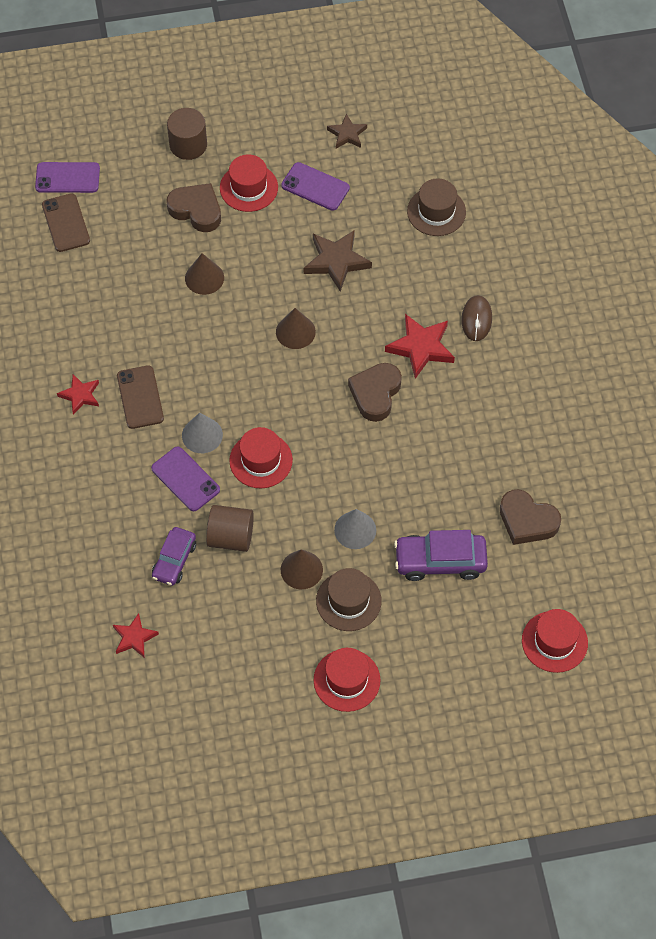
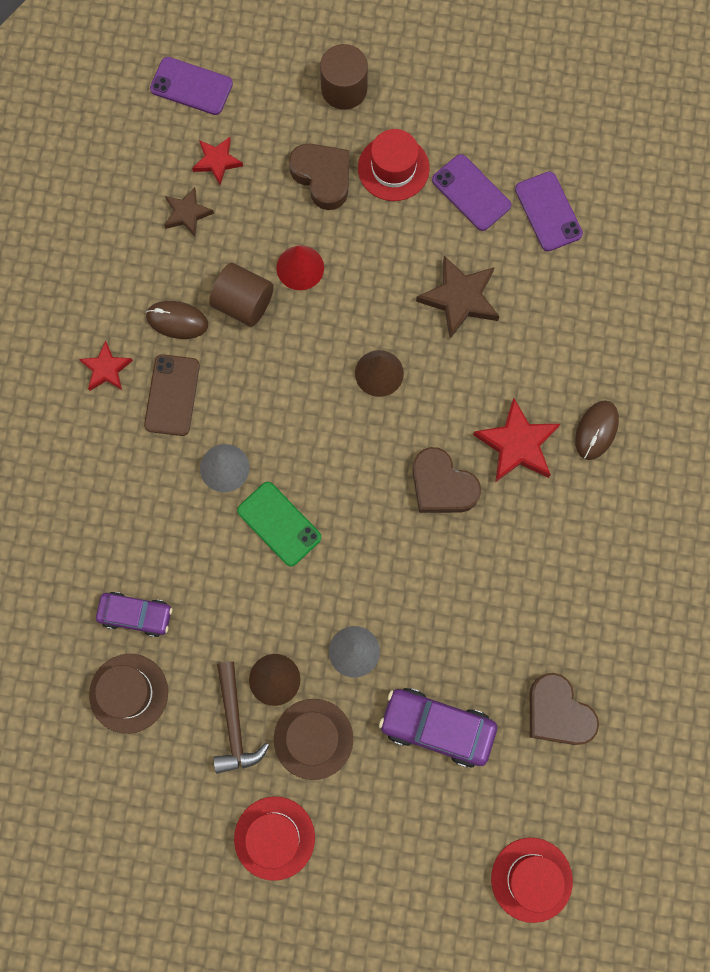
camera: 20 degrees right, 15 degrees up
(66, 223) = (168, 144): brown phone -> none
(123, 344) = (177, 321): none -> brown mouse
(134, 637) = (57, 695): red star -> red star (217, 161)
(174, 560) = (136, 615): purple car -> purple car turned 120 degrees counterclockwise
(185, 479) = (185, 517): purple phone -> purple phone (548, 211)
(204, 278) = (300, 267): brown cone -> red cone
(231, 537) = (210, 609): brown cylinder -> brown cylinder (243, 303)
(261, 460) = (279, 524): red hat -> green phone
(283, 611) = (234, 724): none -> brown hammer
(347, 134) = (534, 136): brown star -> brown star (187, 214)
(375, 394) = (442, 485): brown heart -> brown heart turned 90 degrees counterclockwise
(436, 211) = (601, 273): brown hat -> brown hat (128, 693)

